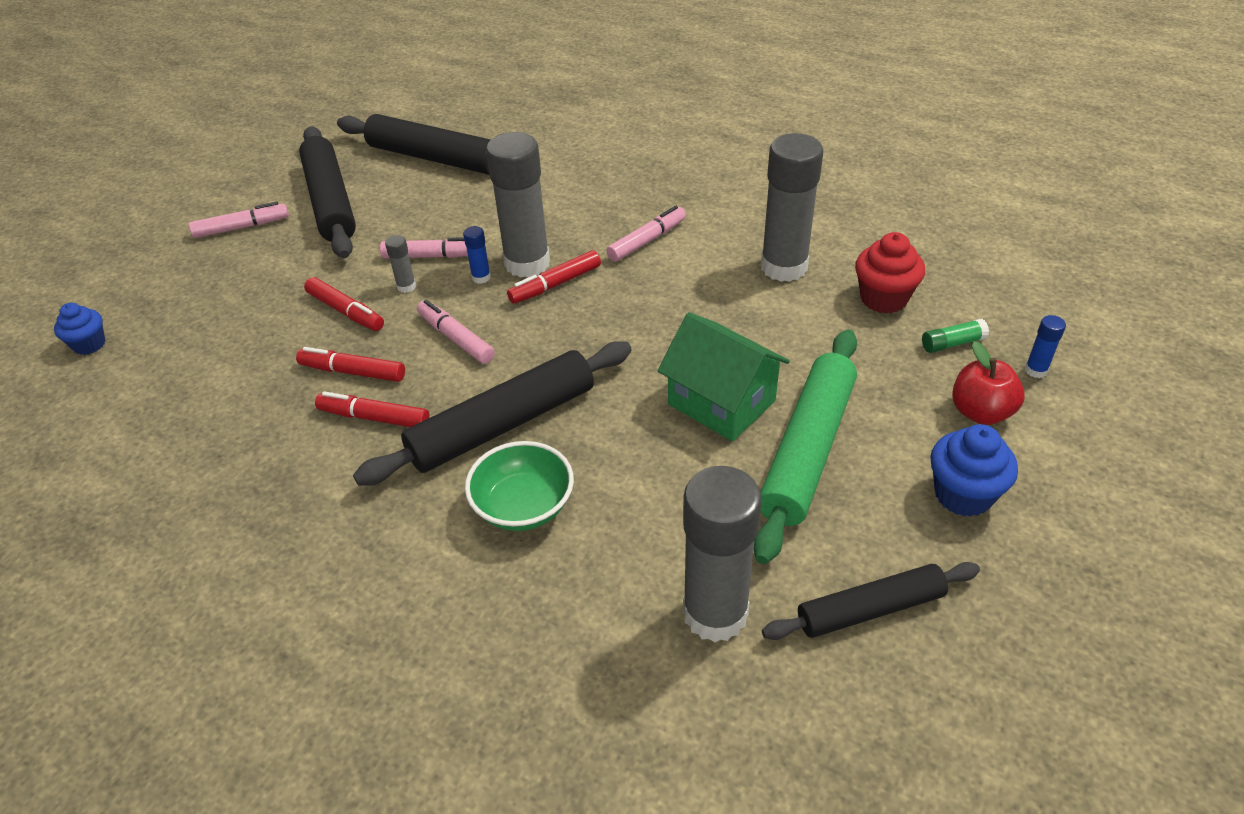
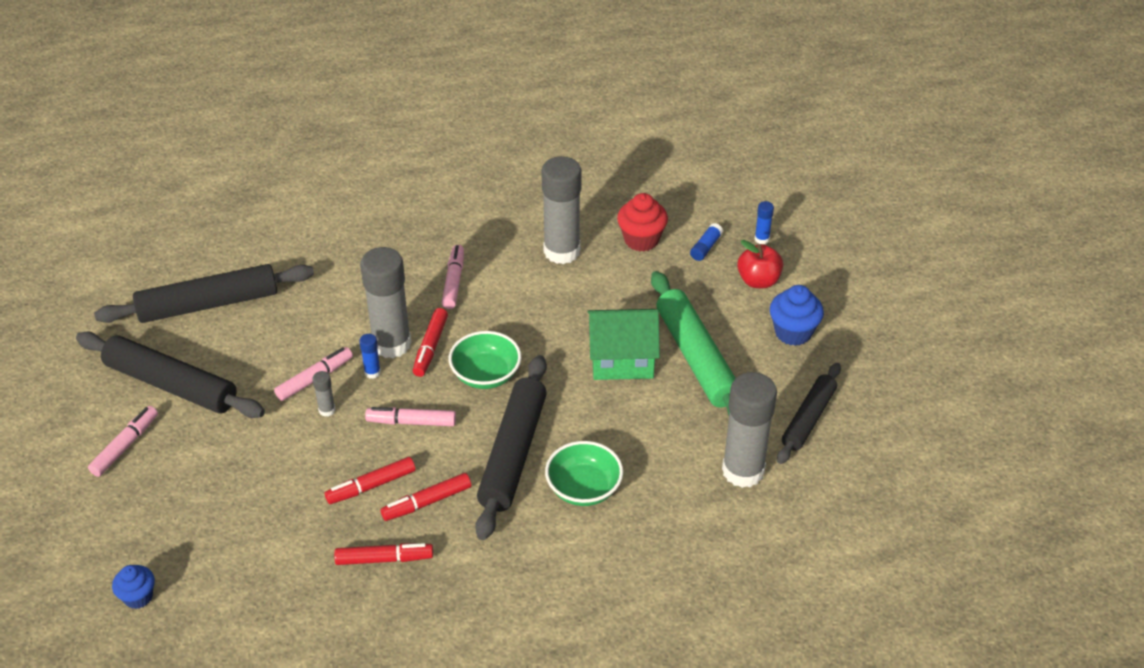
camera: 45 degrees left, 0 degrees up
(346, 311) = (307, 452): red marker -> red marker (384, 559)
(572, 337) = (486, 375): none -> green bowl
(952, 343) = (706, 247): green glue stick -> blue glue stick

